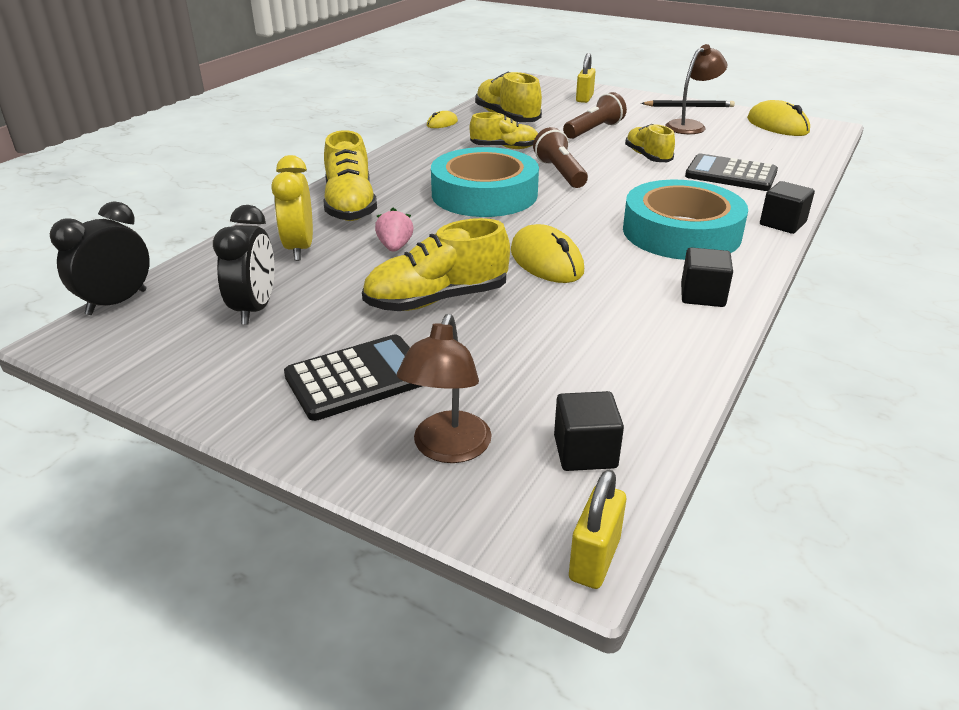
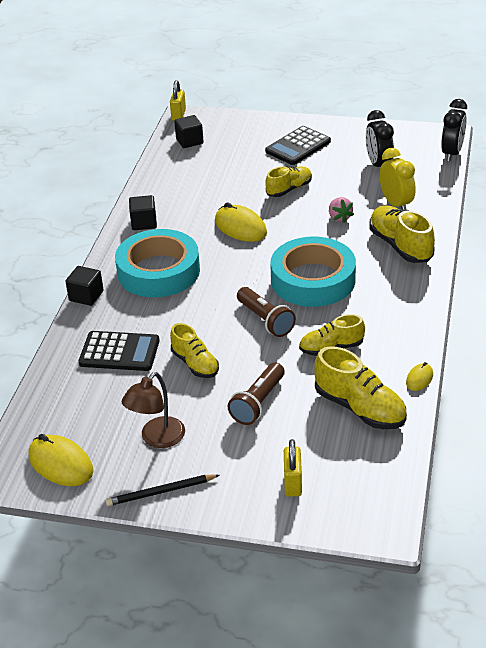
camera: 165 degrees right, 5 degrees up
(437, 300) = (289, 189): yellow shoe -> yellow shoe, size x0.66
(448, 449) = (242, 131): brown lamp -> none

